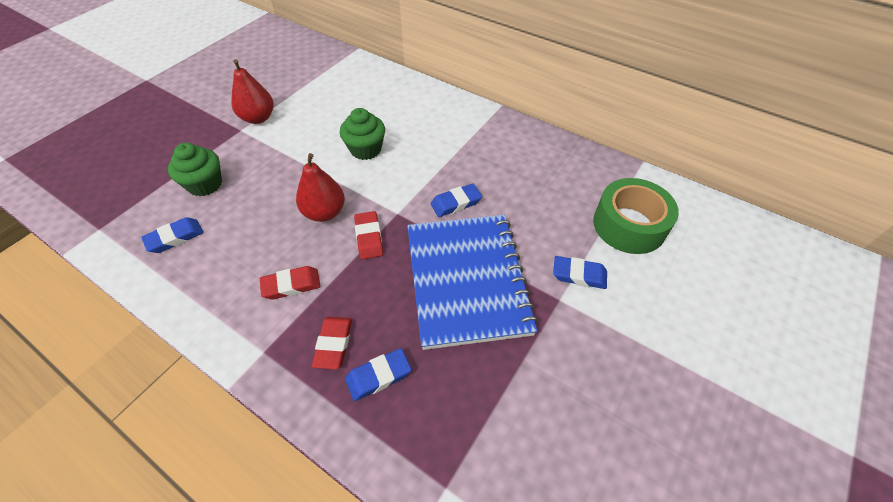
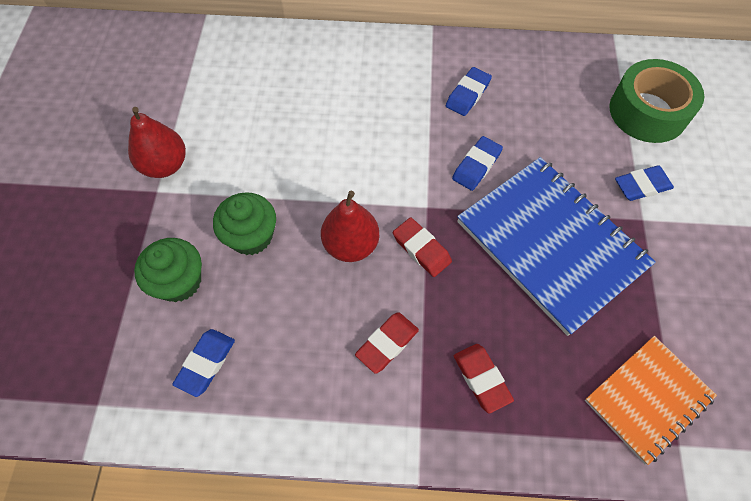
camera: 30 degrees left, 10 degrees up
(366, 149) = (331, 147): green cupcake -> green cupcake (251, 236)
(378, 376) = (548, 384): blue eraser -> blue eraser (468, 94)
(449, 435) = (648, 399): none -> orange notebook

